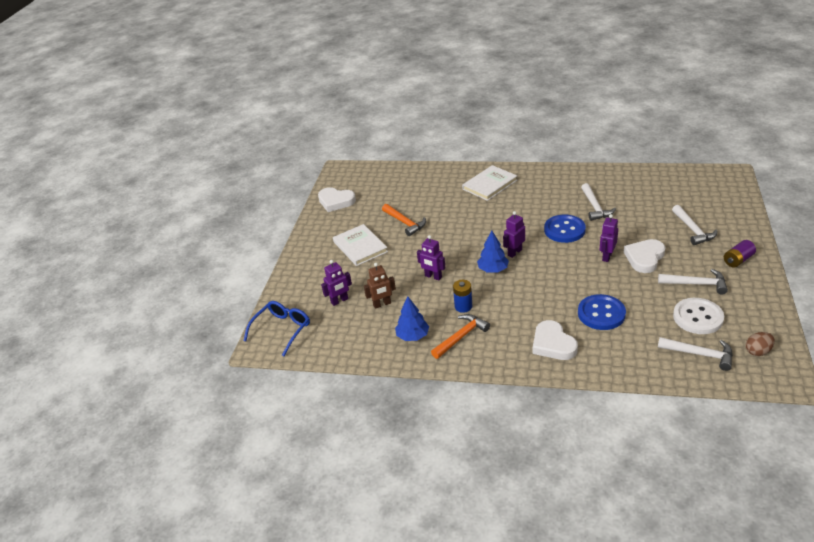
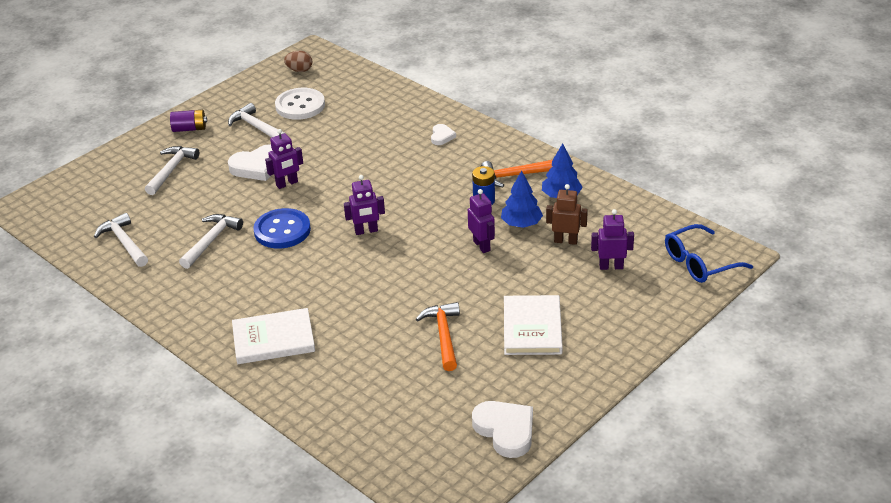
camera: 150 degrees left, 0 degrees up
(493, 269) = (411, 223): blue tree -> blue tree (521, 224)
(553, 344) = (442, 136): white heart -> white heart, size x0.54
(601, 313) = (369, 140): blue button -> none
(700, 354) = (341, 85): white hammer -> white hammer (124, 242)

